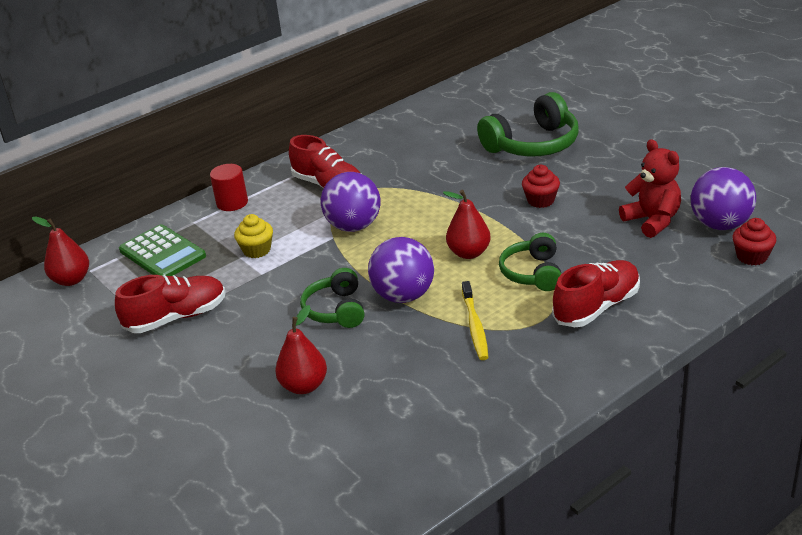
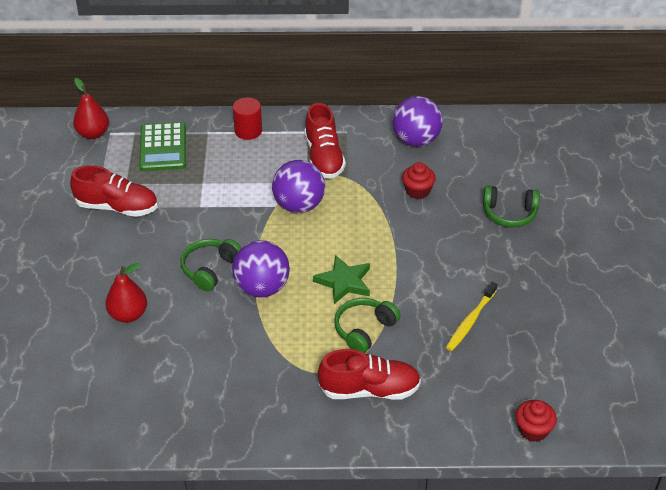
camera: 35 degrees right, 10 degrees up
(257, 250) = (219, 184): yellow cupcake -> none
(469, 253) = (344, 282): red pear -> green star
(475, 326) = (275, 345): yellow toothbrush -> yellow toothbrush (470, 321)
(533, 144) = (509, 213): green headphones -> green headphones, size x0.62
(541, 200) = (449, 270): red cupcake -> red cupcake (417, 191)
(652, 221) = (504, 346): red teddy bear -> none
(720, 224) = (549, 385): purple ball -> purple ball (416, 140)

